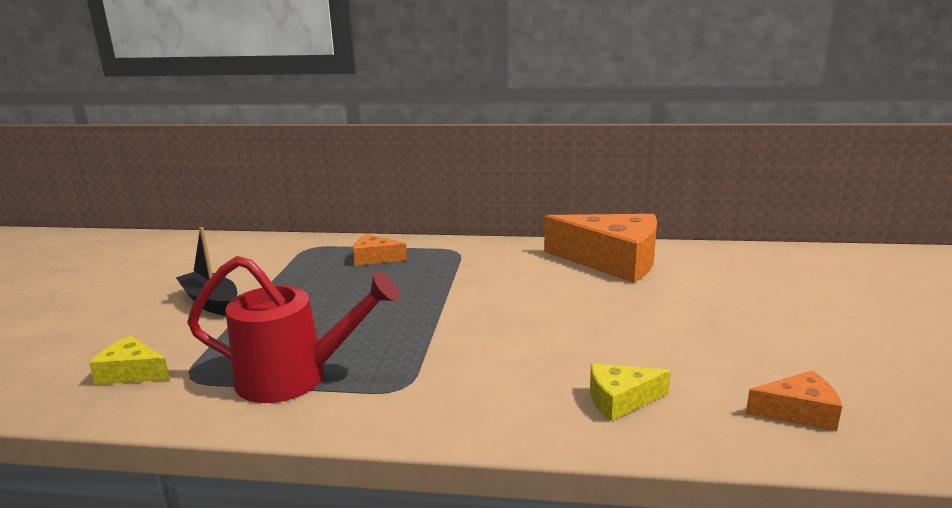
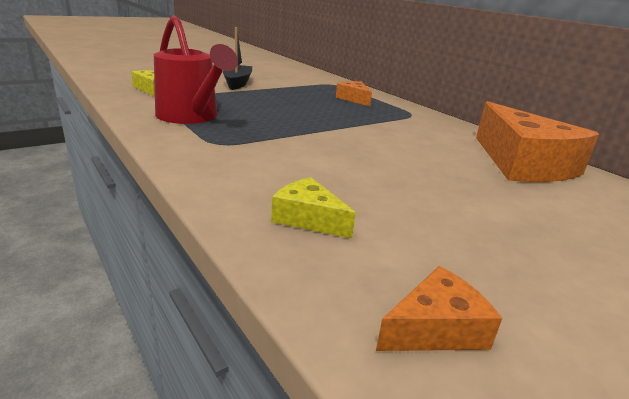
camera: 45 degrees right, 5 degrees up
(798, 412) = (436, 328): orange cheese -> orange cheese turned 75 degrees counterclockwise

